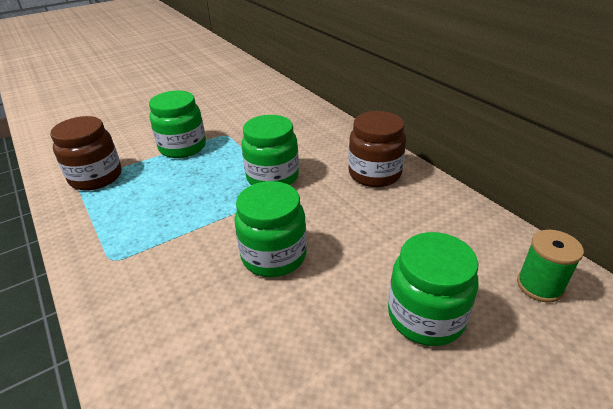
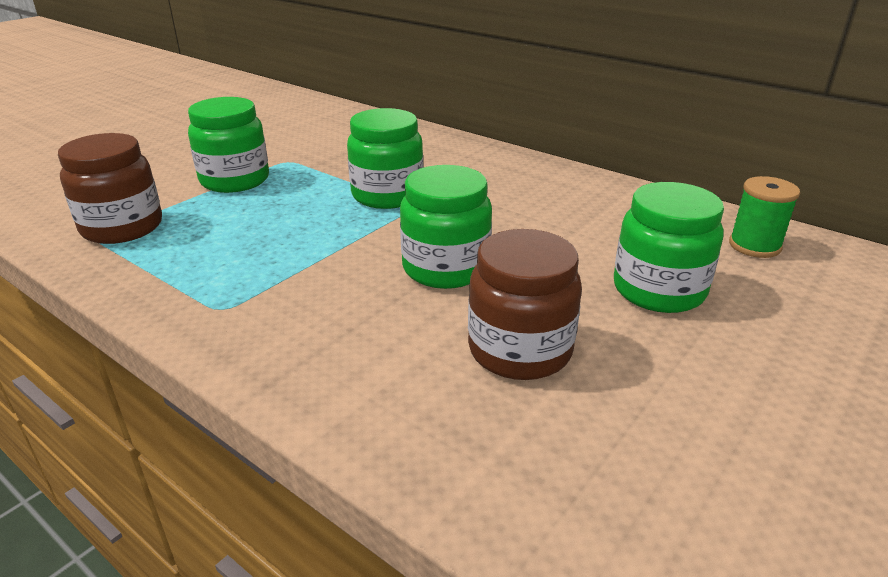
camera: 20 degrees left, 5 degrees down
(374, 174) = (514, 176): brown jar -> brown jar (520, 350)

